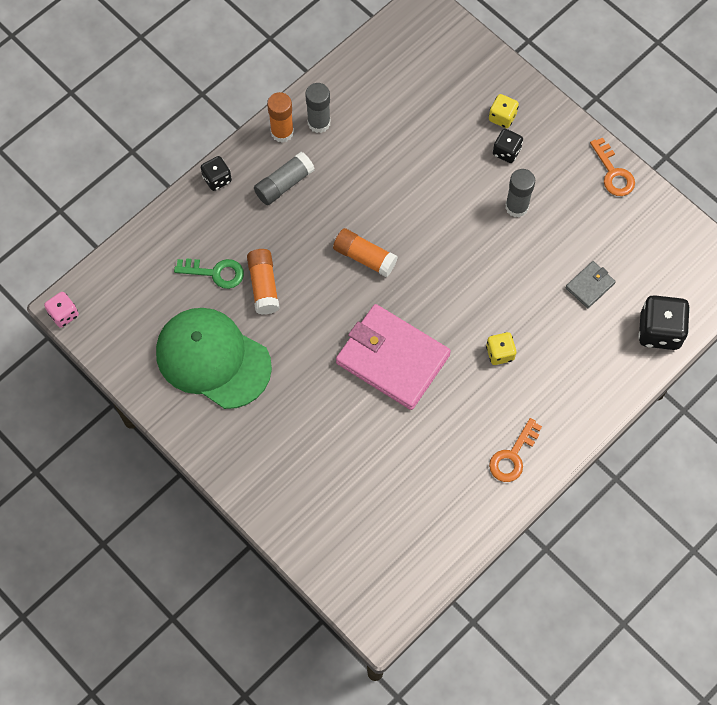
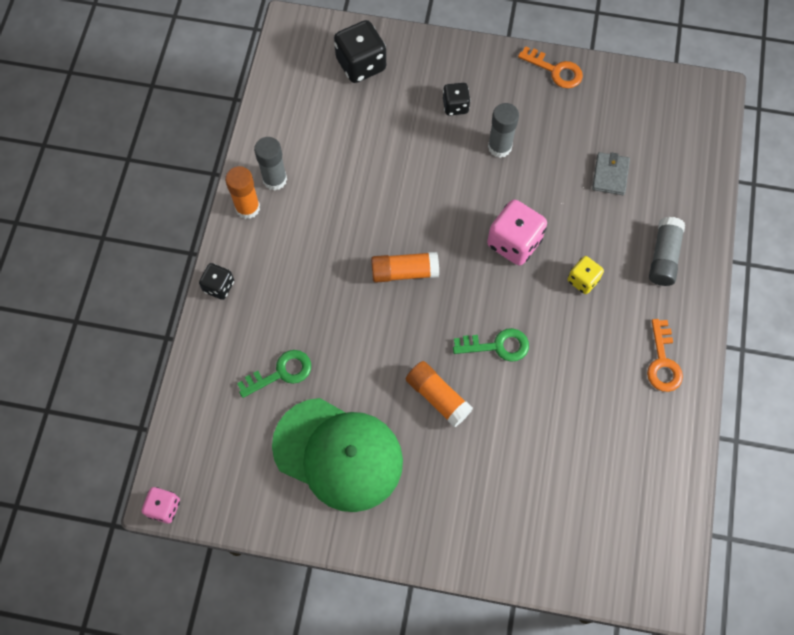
camera: 35 degrees left, 0 degrees up
(213, 359) = (338, 454): green cap -> green cap turned 150 degrees counterclockwise
(263, 285) = (334, 356): orange glue stick -> orange glue stick (438, 397)
(284, 184) = (284, 252): grey glue stick -> grey glue stick (663, 257)
(392, 359) = (497, 346): pink wallet -> green key
(468, 289) = (514, 242): none -> pink dice
(502, 117) = (429, 79): yellow dice -> none
(659, 331) = (694, 177): black dice -> black dice (361, 64)

